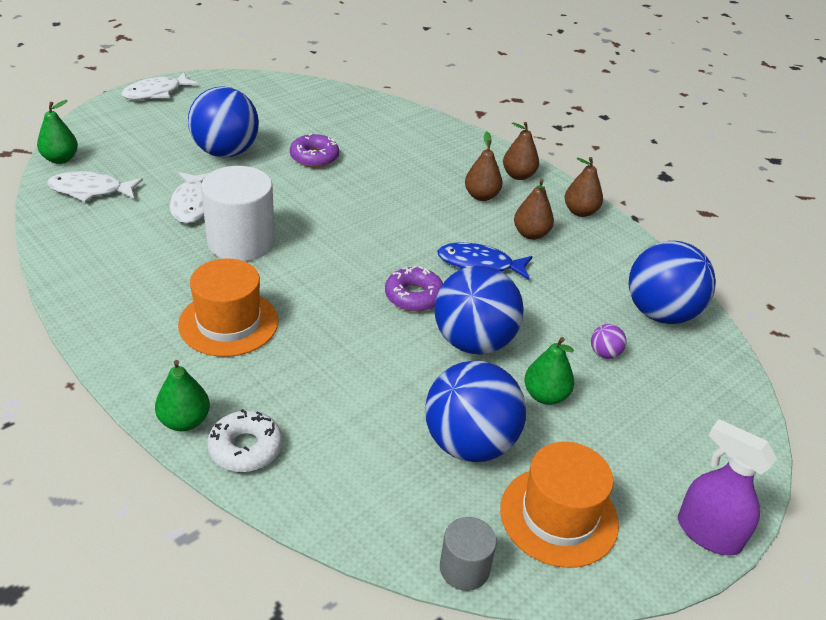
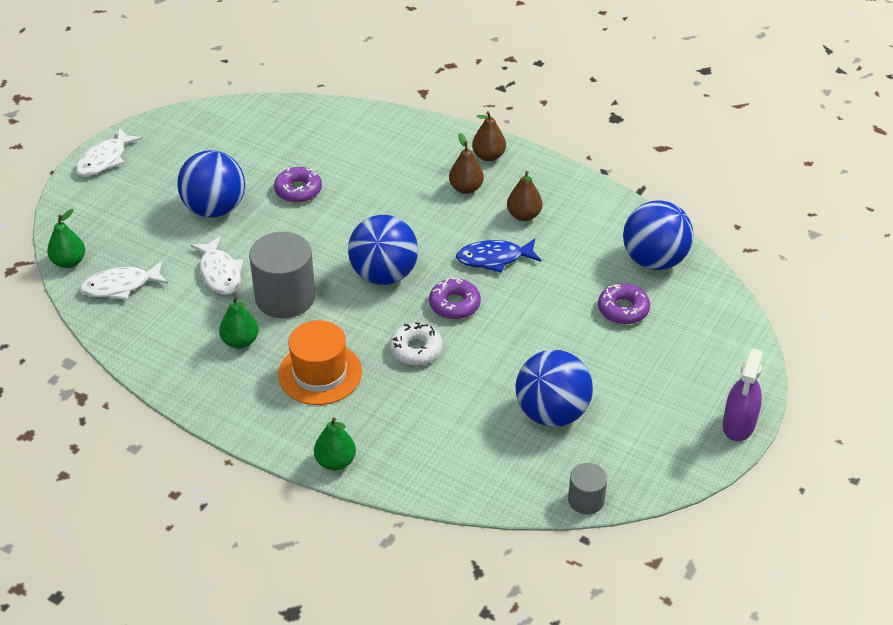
camera: 15 degrees left, 5 degrees up
(241, 242) = (285, 297): white cylinder -> grey cylinder
(245, 448) = (392, 467): white donut -> white donut (416, 350)
(473, 342) = (519, 330): blue ball -> blue ball (384, 275)
(545, 396) = (591, 358): green pear -> green pear (240, 341)
(559, 516) = (635, 445): orange hat -> none
(580, 212) = (556, 179): brown pear -> none
(604, 353) = (623, 309): purple ball -> purple donut
(708, 533) = (738, 425): purple spray bottle -> purple spray bottle turned 90 degrees counterclockwise

